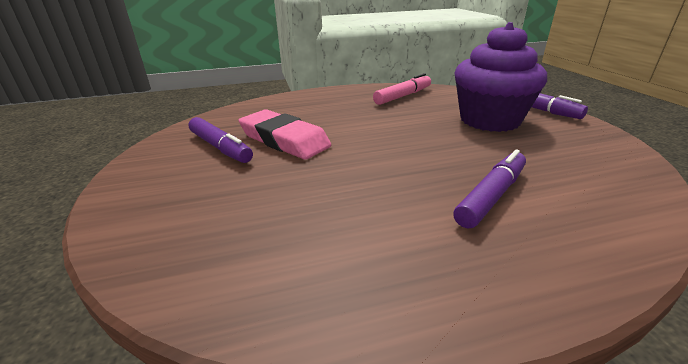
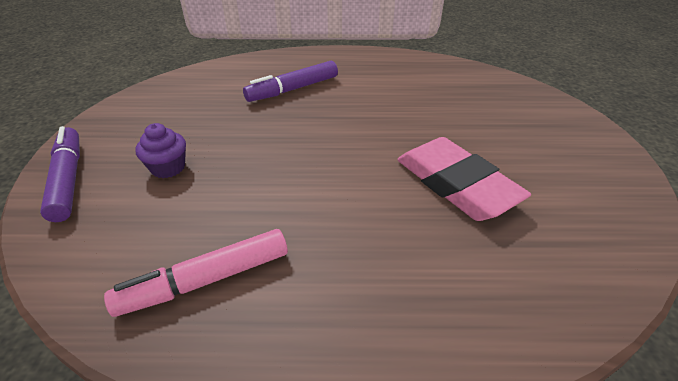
camera: 165 degrees left, 10 degrees up
(220, 147) = (539, 186): purple marker -> none
(489, 120) = (168, 168): purple cupcake -> purple cupcake, size x0.41

